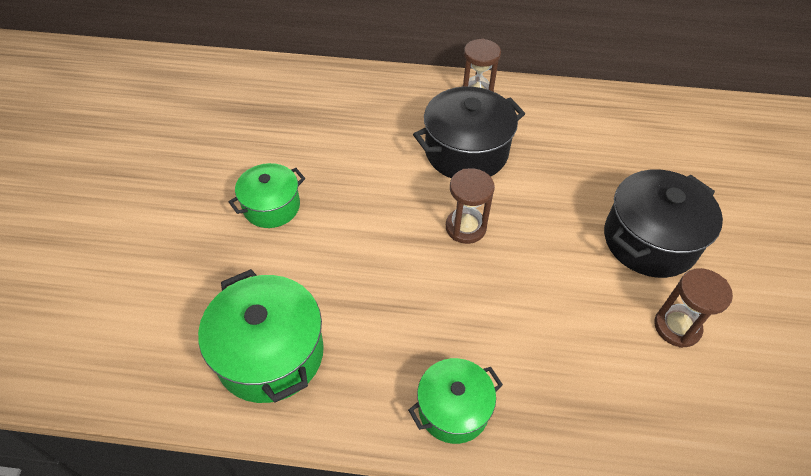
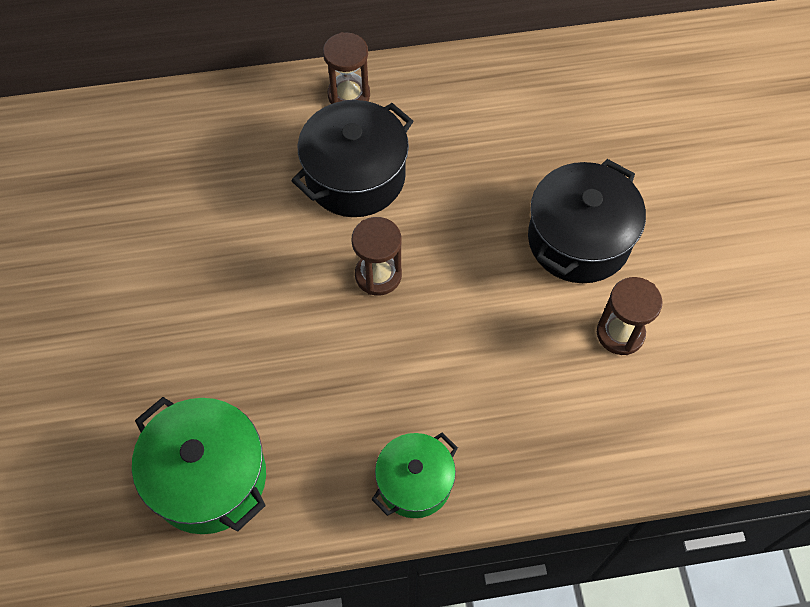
camera: 15 degrees left, 10 degrees up
(271, 206) = (150, 306): green pot -> none

